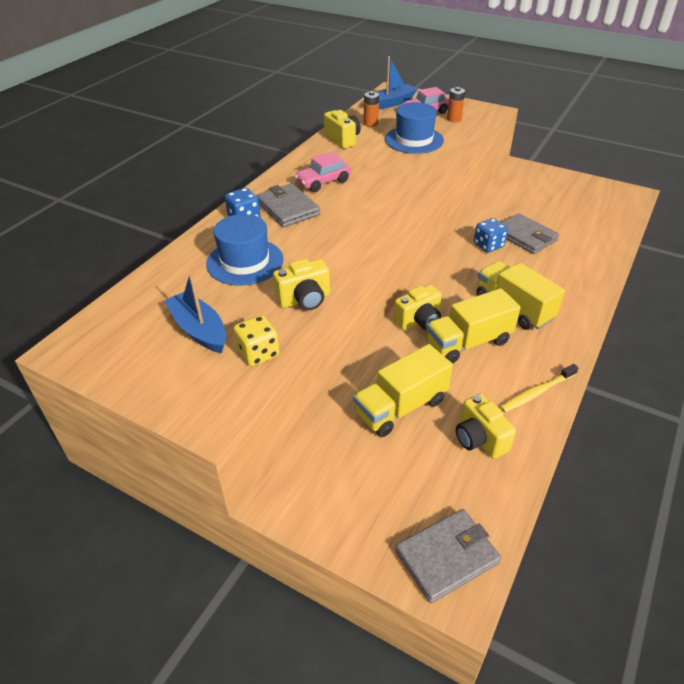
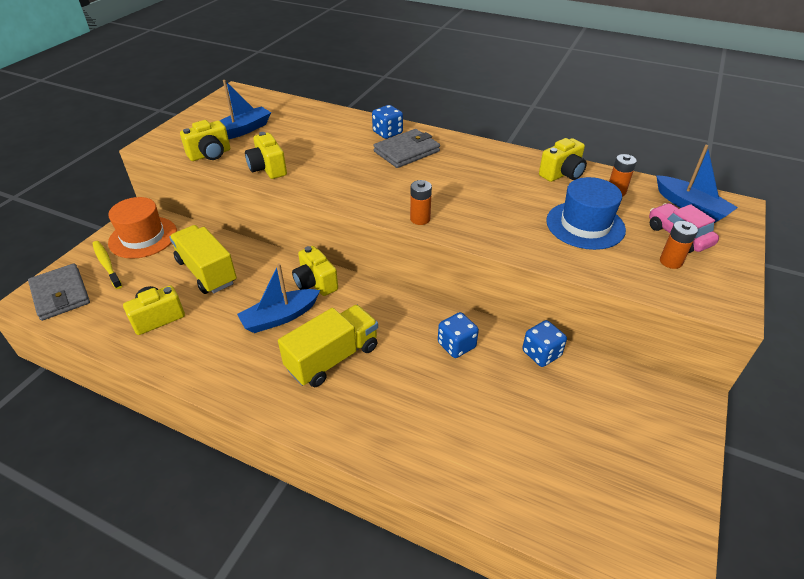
camera: 85 degrees right, 0 degrees up
(245, 262) = (323, 139): blue hat -> none
(258, 353) = (210, 155): yellow dice -> yellow camera
(323, 182) = (460, 167): pink car -> none
(326, 486) = (143, 237): none -> orange hat
(406, 206) = (420, 219): none -> orange battery
(468, 342) = (280, 317): yellow truck -> blue boat
(490, 211) = (541, 353): none -> blue dice
(525, 236) = (484, 385): grey wallet -> none
(537, 392) = (201, 363): yellow toothbrush -> yellow toothbrush (107, 264)

